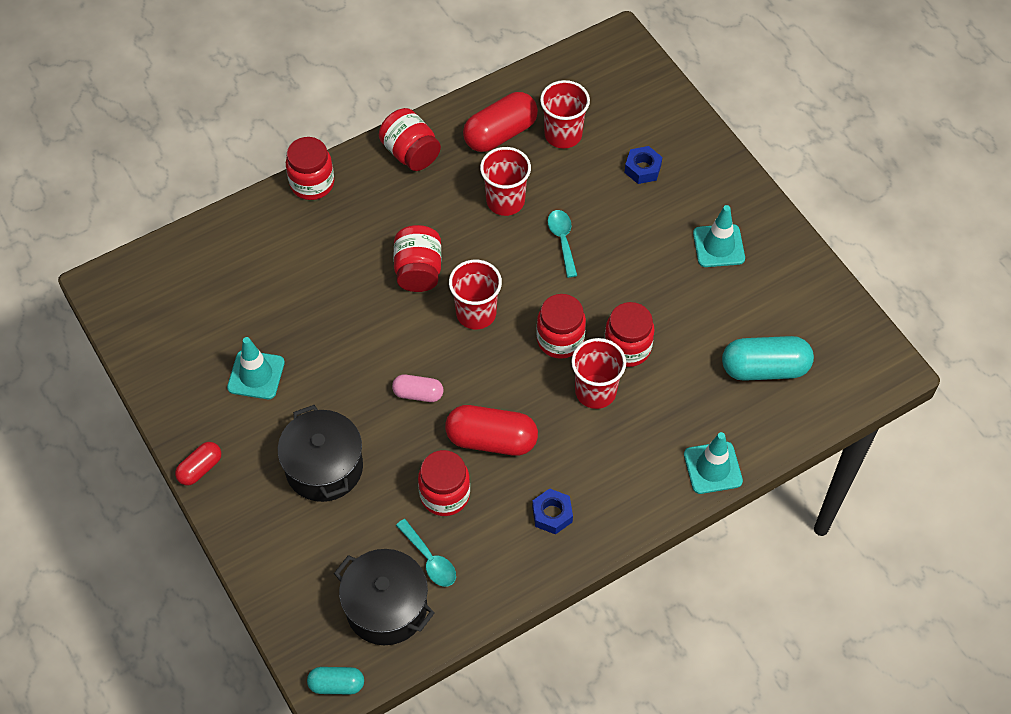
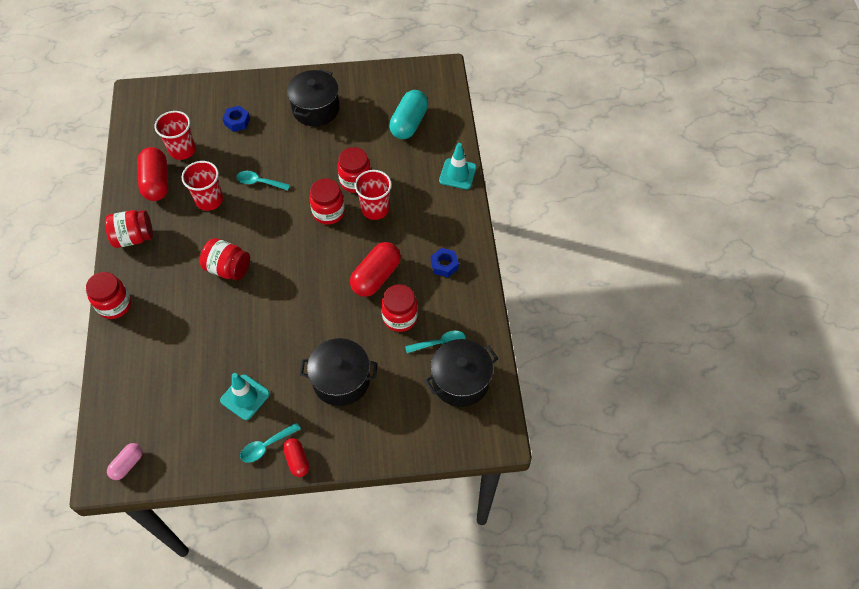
camera: 65 degrees left, 0 degrees up
(204, 427) = (266, 446): none -> turquoise spoon
(336, 684) = (499, 431): turquoise capsule -> none
(418, 394) = (319, 304): pink capsule -> pink capsule (127, 464)
(476, 313) = (281, 249): red cup -> none
(718, 246) = (316, 109): turquoise traffic cone -> black pot

